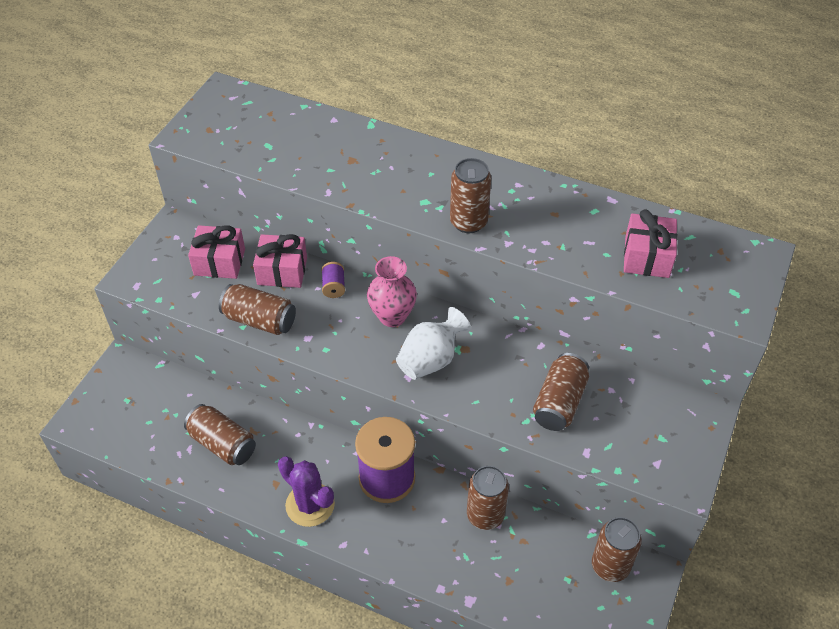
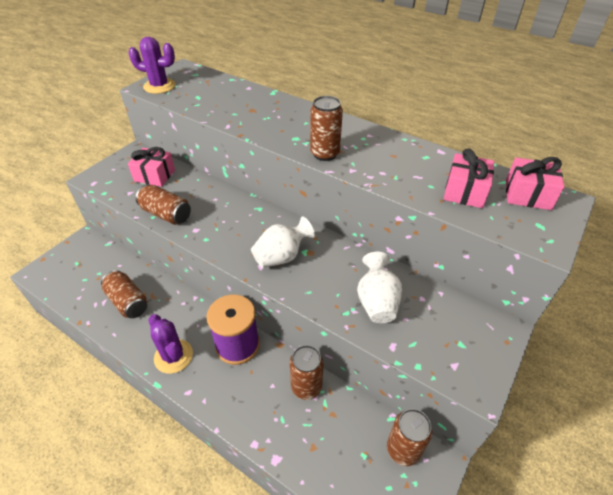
camera: 10 degrees right, 5 degrees down
(205, 132) = (159, 86): none -> purple cactus
(282, 271) = (194, 186): pink gift -> pink gift (527, 195)
(334, 287) = (226, 199): purple spool -> none
(392, 316) = (262, 223): pink vase -> none
(559, 402) = (377, 302): brown can -> white vase

